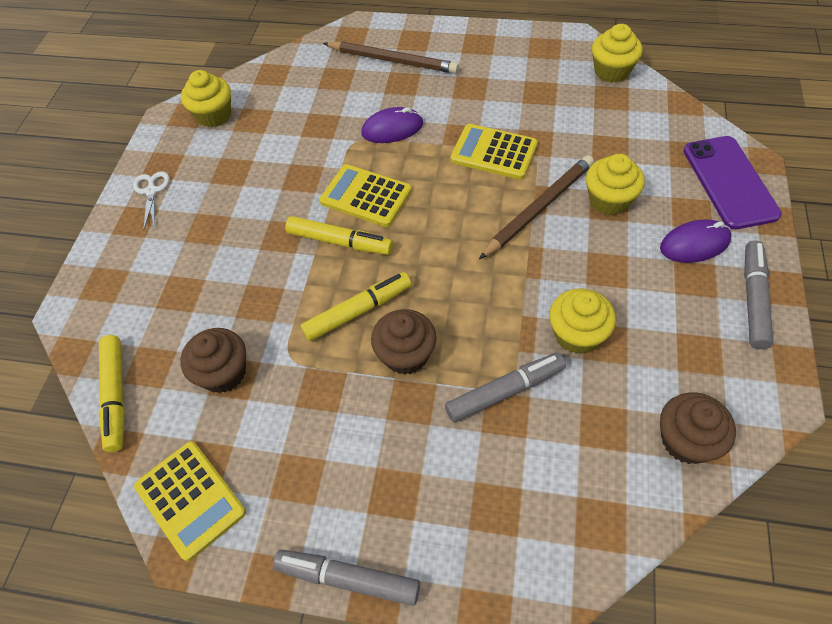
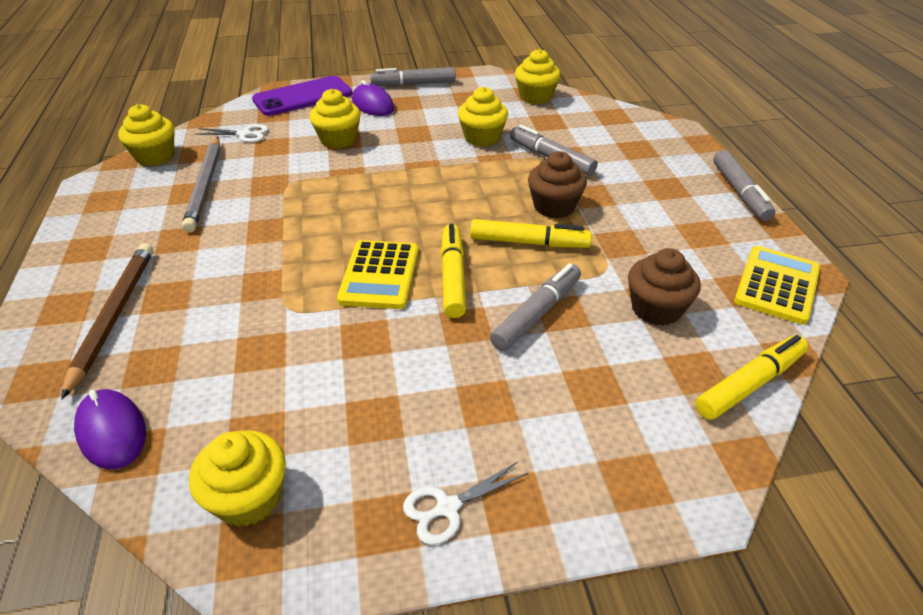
camera: 115 degrees left, 15 degrees down
(267, 284) = (537, 313): none -> grey marker
(358, 311) = (529, 242): yellow marker -> yellow marker turned 150 degrees clockwise
(392, 129) = (261, 282): purple mouse -> purple mouse (112, 431)
(494, 152) = (289, 204): yellow calculator -> none
(539, 208) = (360, 170): brown pencil -> none
(546, 102) = (205, 186): none -> grey pencil
(642, 129) = (244, 134): none -> white scissors
(686, 440) = (535, 97): brown cupcake -> yellow cupcake

